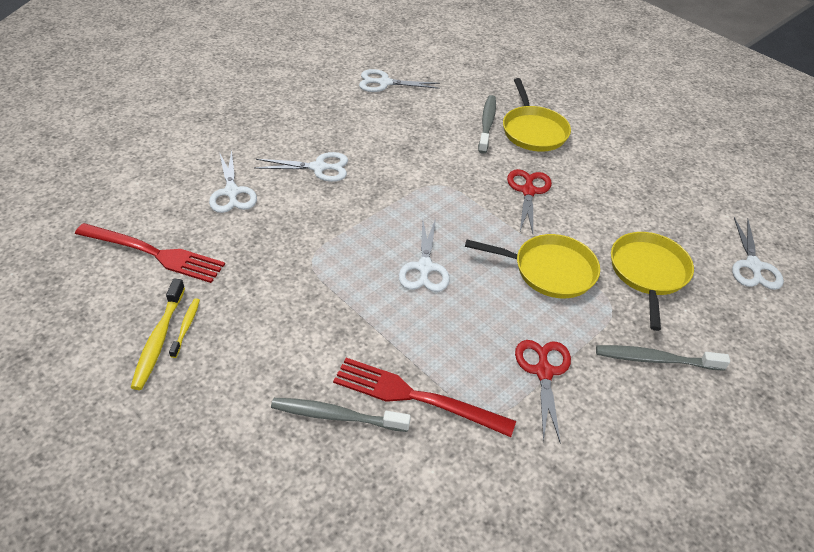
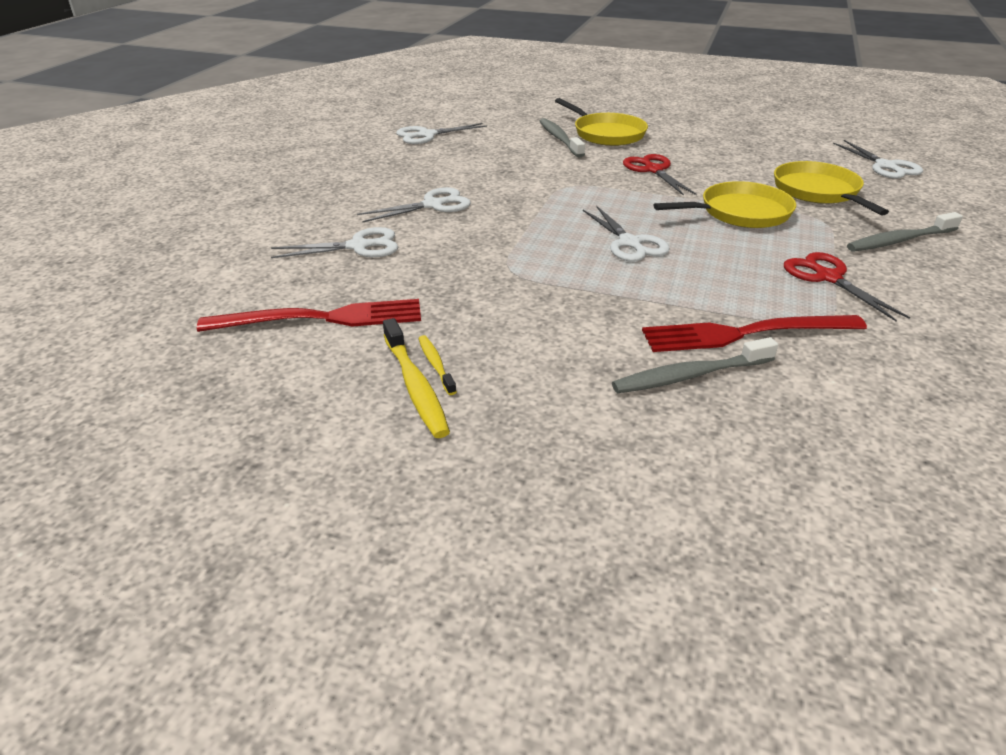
camera: 25 degrees left, 10 degrees down
(232, 192) = (358, 246): white scissors -> white scissors turned 60 degrees counterclockwise

